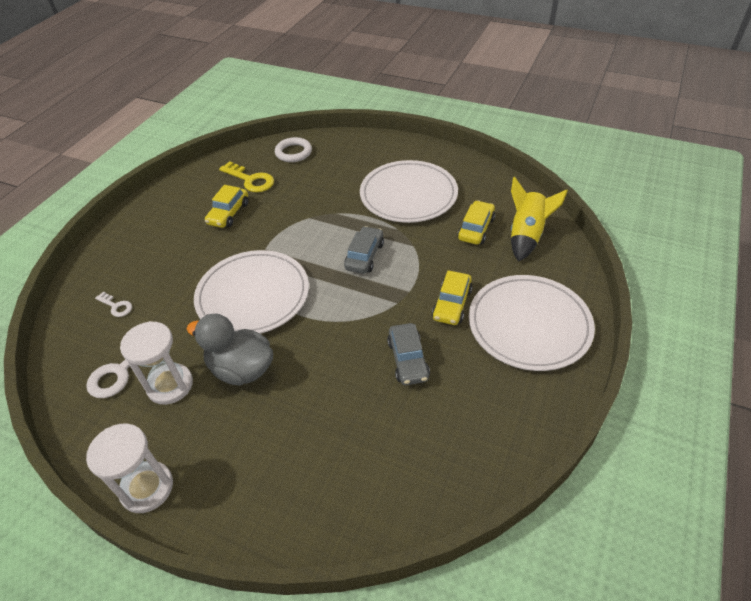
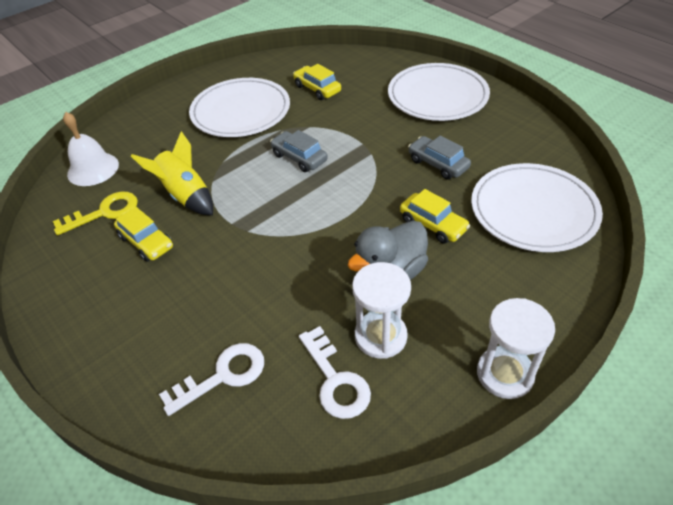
camera: 65 degrees left, 0 degrees up
(116, 306) = (223, 376): white key -> white key, size x1.77
(253, 295) = (295, 246): white plate -> white plate (533, 210)
(293, 152) = (93, 169): white ring -> white bell
(408, 360) = (438, 164): grey car -> grey car turned 150 degrees counterclockwise
(452, 304) = (393, 125): yellow car -> yellow car (433, 224)
(526, 235) = (345, 68): yellow rocket -> yellow rocket (185, 195)

